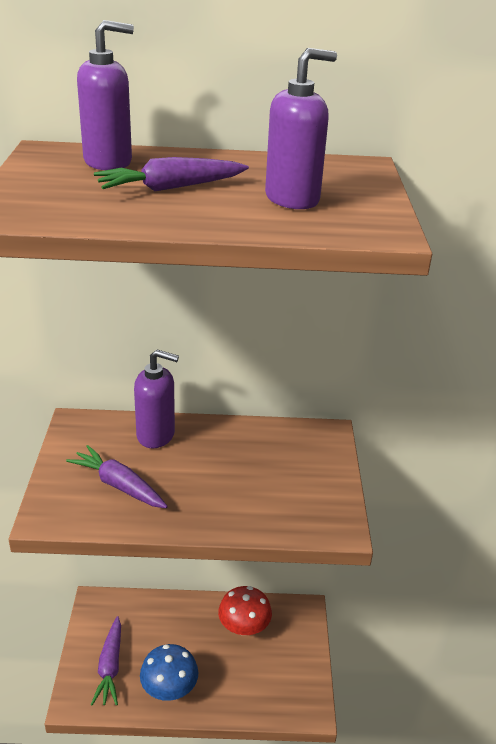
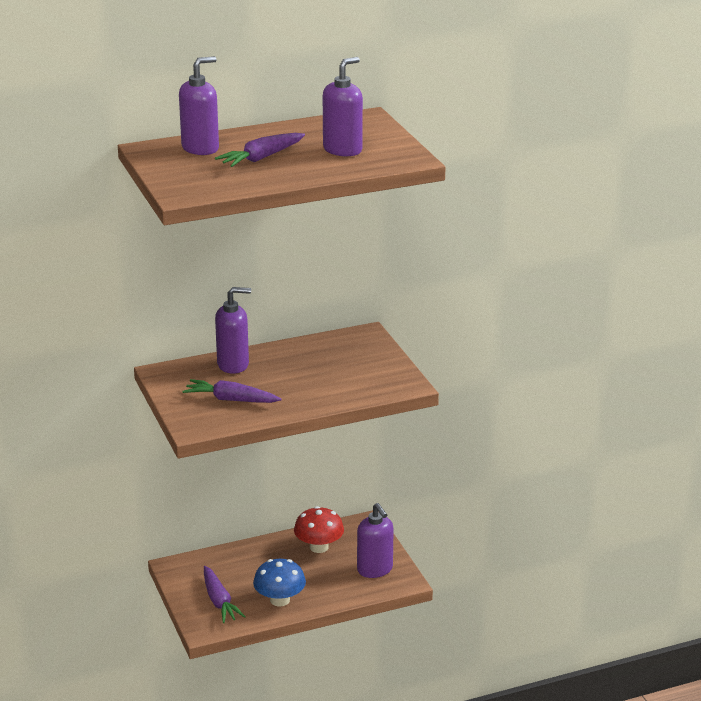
camera: 20 degrees left, 5 degrees down
(286, 680) = (375, 569): none -> purple soap dispenser

